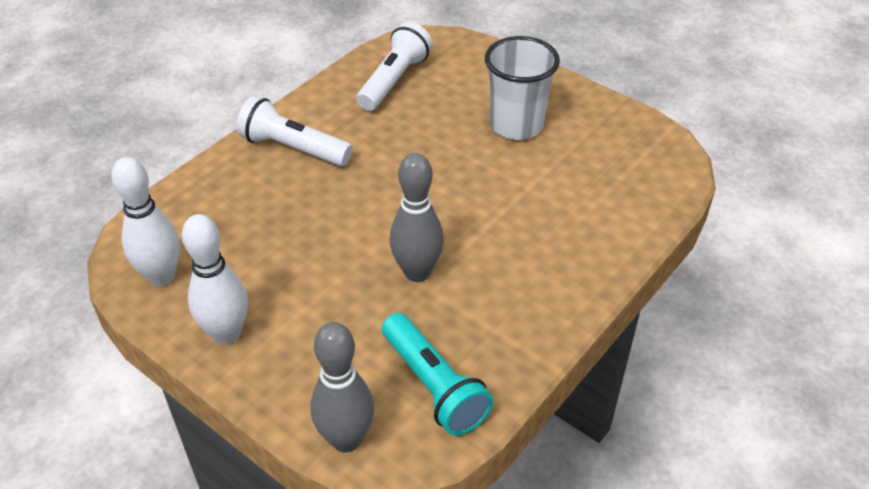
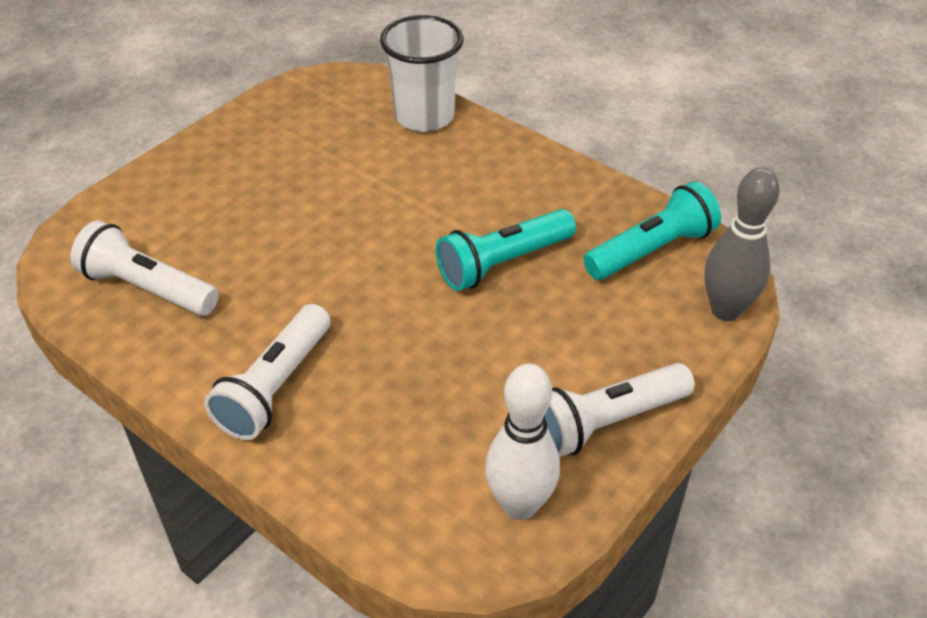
camera: 90 degrees left, 0 degrees up
(226, 333) = (607, 422): white bowling pin -> white flashlight
(417, 272) = (503, 263): grey bowling pin -> turquoise flashlight
(516, 125) = (265, 182): white cup -> white cup (424, 116)

